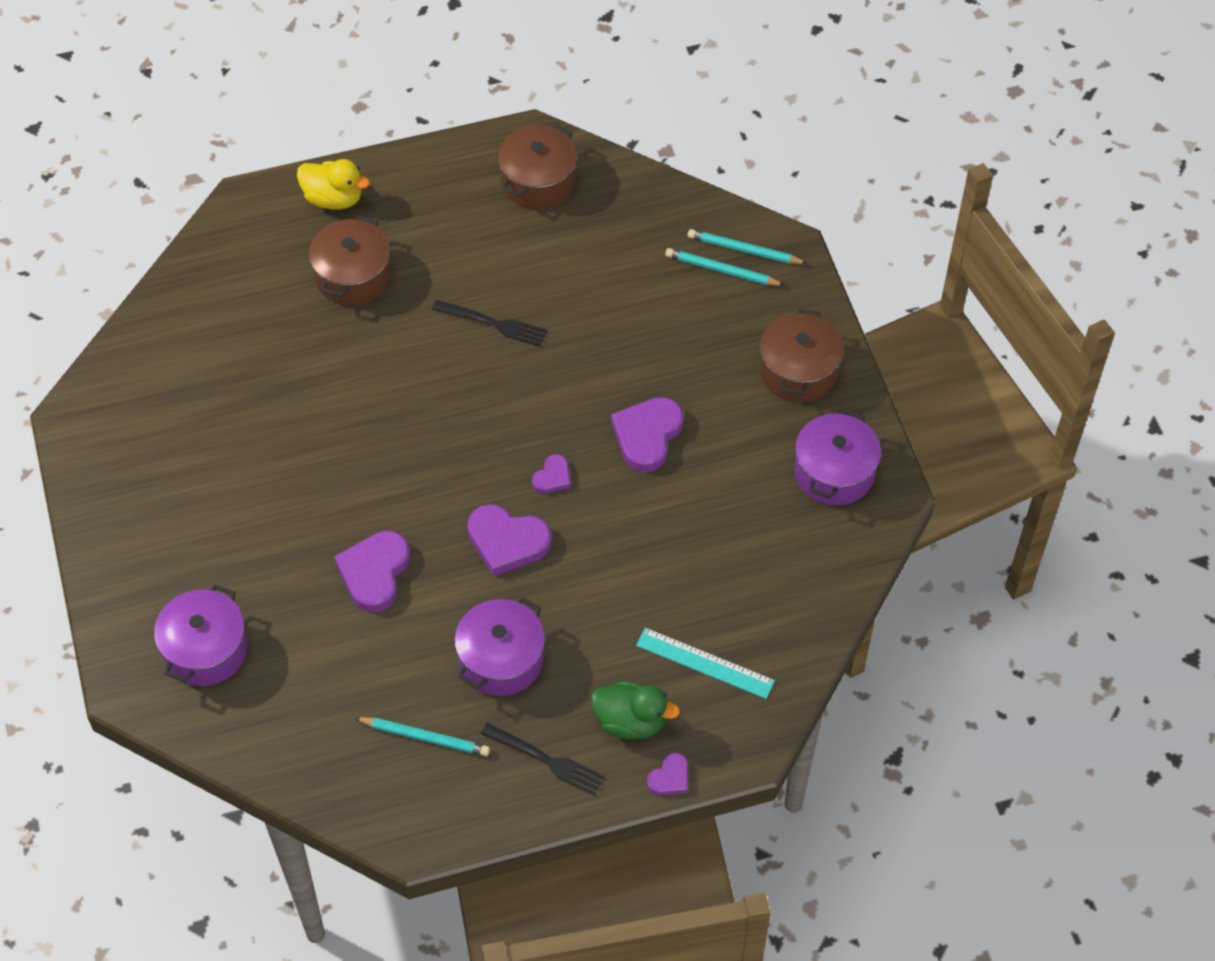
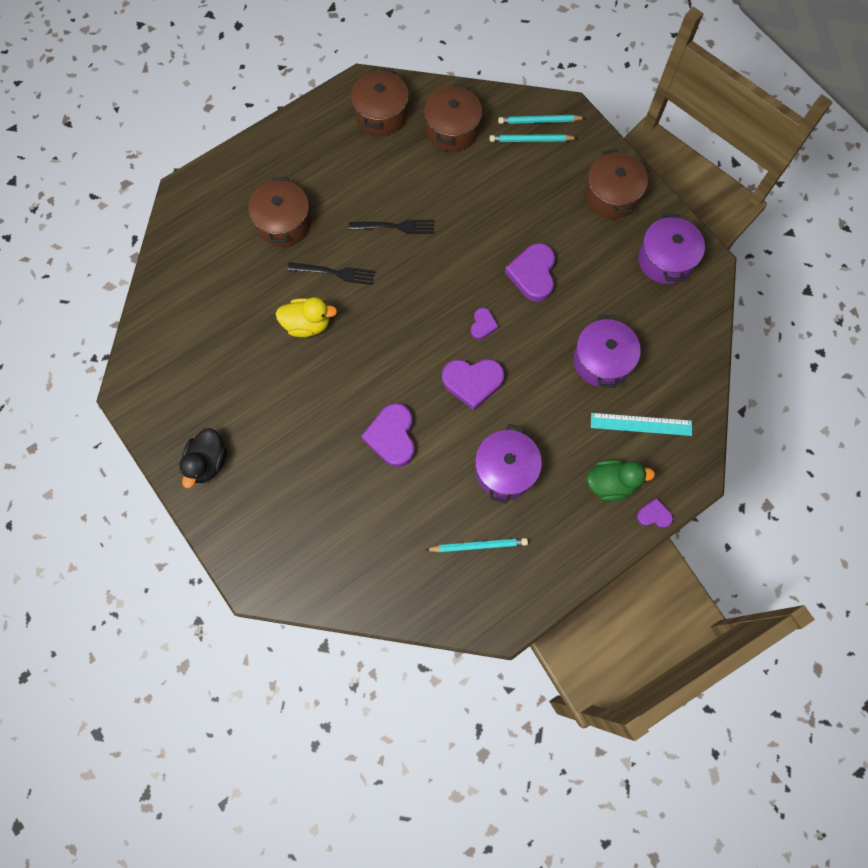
camera: 20 degrees left, 15 degrees up
(133, 529) = (208, 462): none -> black duck
(206, 650) = (298, 535): purple pot -> purple pot (602, 360)
(334, 199) = (246, 170): yellow duck -> yellow duck (307, 324)
(547, 760) = (568, 532): black fork -> black fork (335, 273)
(623, 227) = (452, 129): none -> brown pot
(670, 778) = (654, 515): purple heart -> purple heart turned 105 degrees counterclockwise

